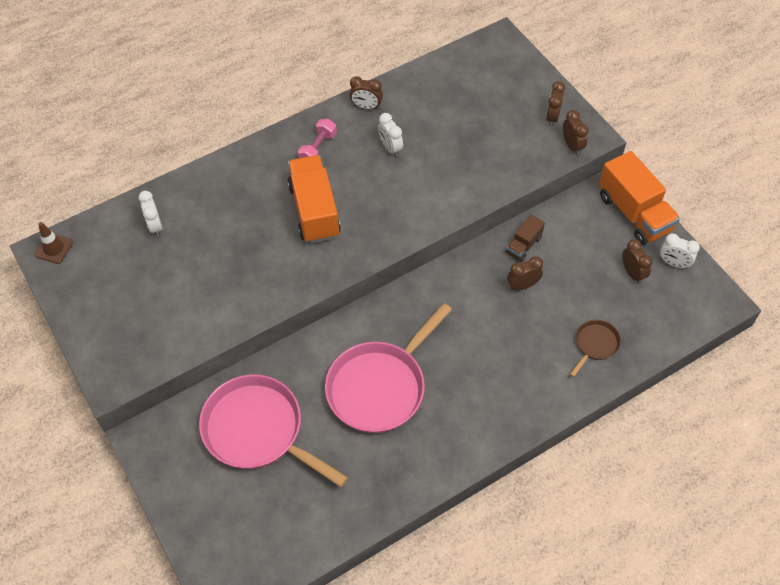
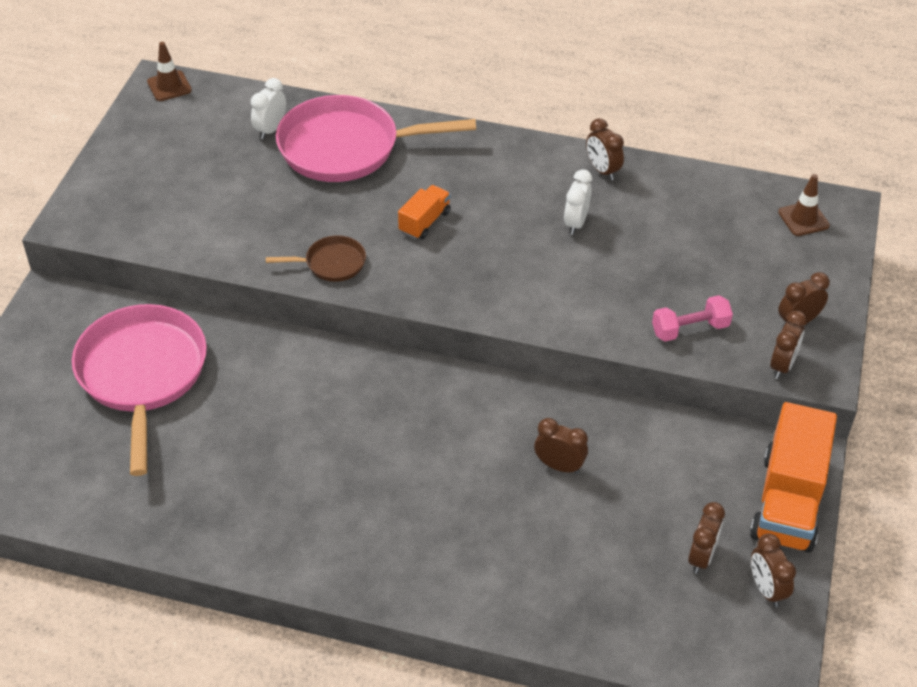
camera: 45 degrees right, 10 degrees down
(314, 211) = (424, 222): orange truck -> orange truck, size x0.51
(318, 148) = (503, 172): pink dumbbell -> pink dumbbell (690, 329)
(380, 387) = (293, 433): pink pan -> pink pan (346, 147)
(491, 59) = (803, 219): none -> brown traffic cone
(523, 245) = (613, 430): brown truck -> none
(595, 344) = (559, 587): brown pan -> brown pan (331, 263)
(673, 263) = (766, 589): white clock -> brown clock

